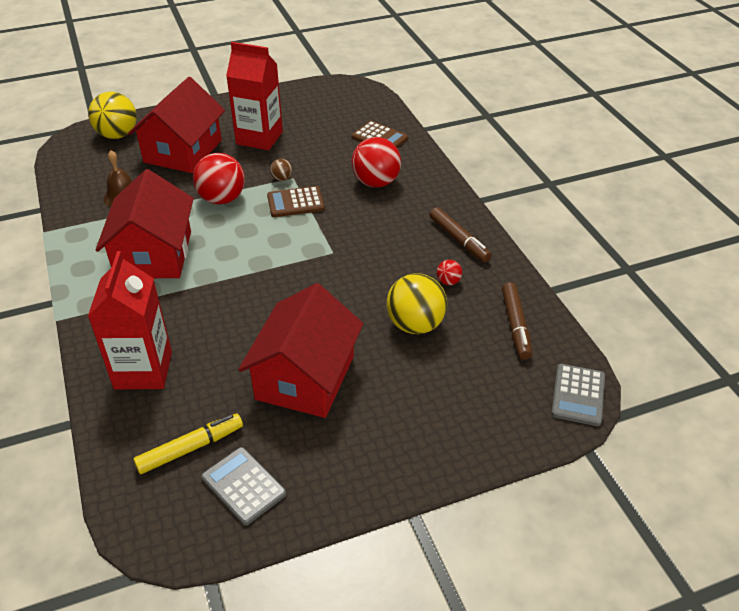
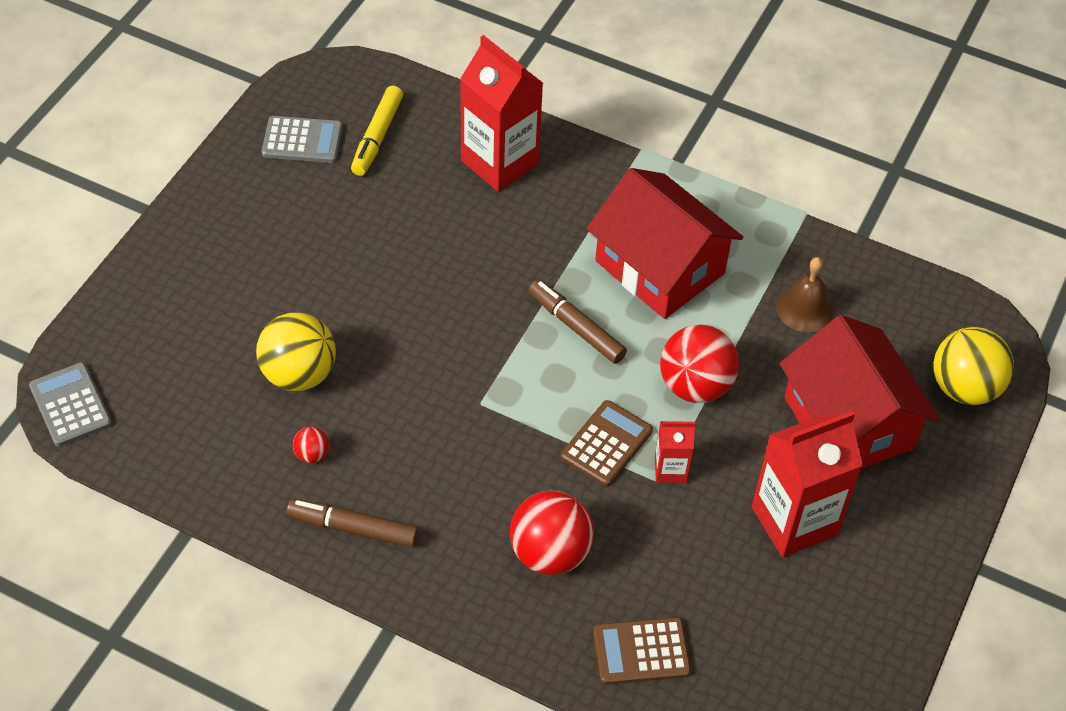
camera: 135 degrees right, 10 degrees up
(282, 179) = (670, 469): brown ball -> red carton
(305, 377) = (350, 250): red house -> none
(515, 325) = (191, 446): brown marker -> brown marker (576, 327)

